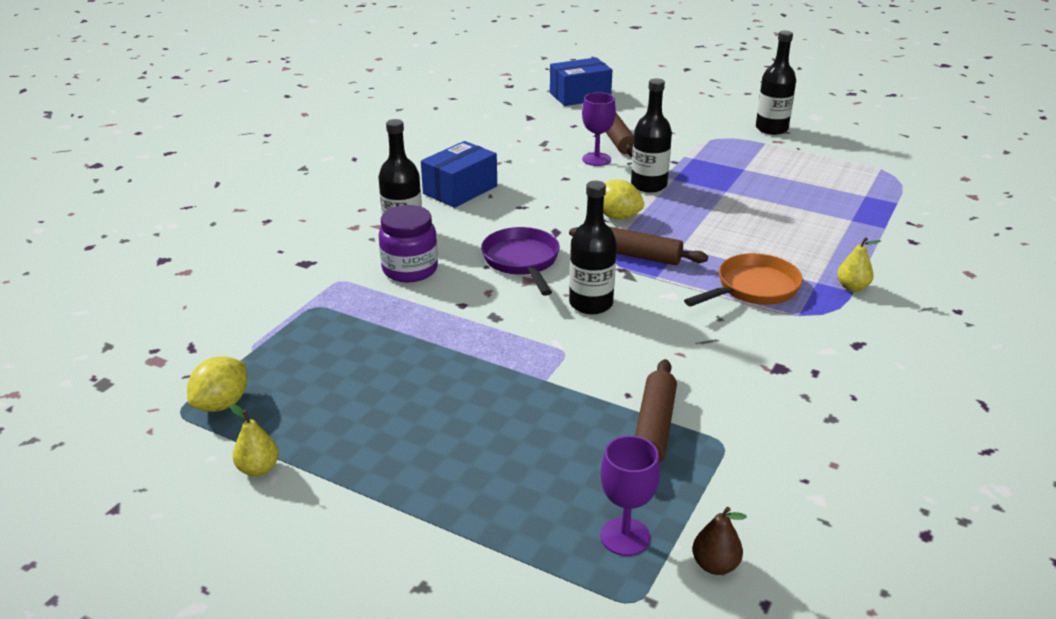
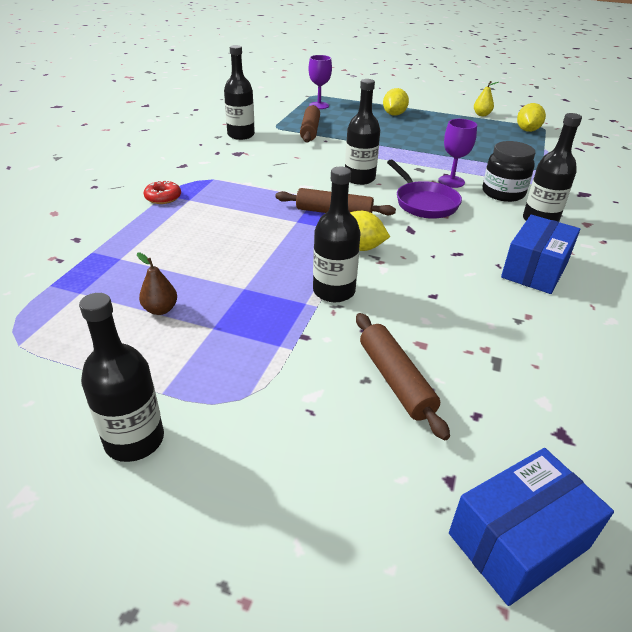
camera: 170 degrees right, 5 degrees up
(410, 269) = (503, 193): purple jar -> black jar
(457, 481) = (394, 114): none -> yellow lemon
(596, 159) = (409, 332): purple goblet -> purple goblet (451, 181)
(715, 565) = (283, 101): brown pear -> brown pear (160, 309)
(753, 289) = (242, 193): orange pan -> none
(788, 420) = (241, 135): none -> black bottle
(852, 287) = (163, 197): yellow pear -> red donut

